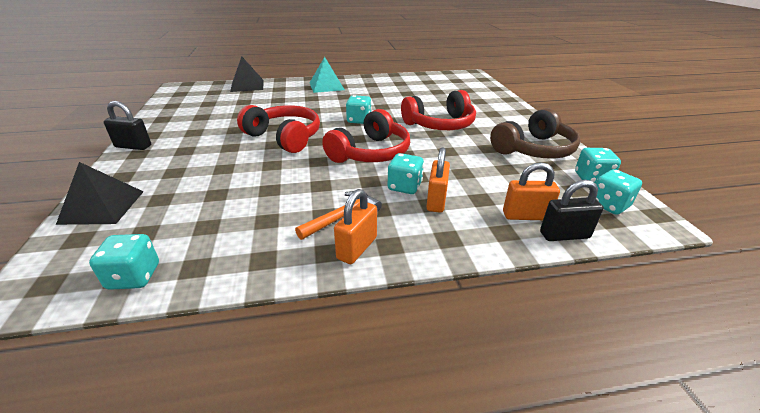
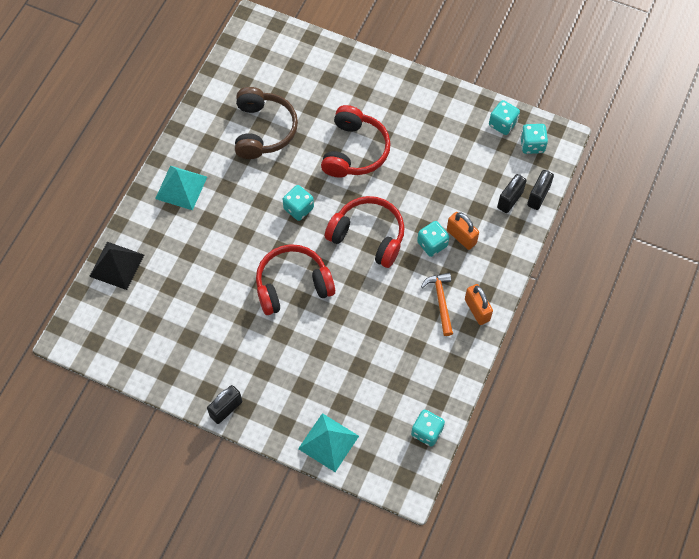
camera: 55 degrees left, 30 degrees up
(102, 207) = (328, 442): black pyramid -> turquoise pyramid
(371, 153) = (368, 236): red headphones -> red headphones turned 45 degrees counterclockwise
(525, 216) = (510, 200): orange padlock -> black padlock
(534, 149) = (444, 121): brown headphones -> brown headphones (263, 130)

